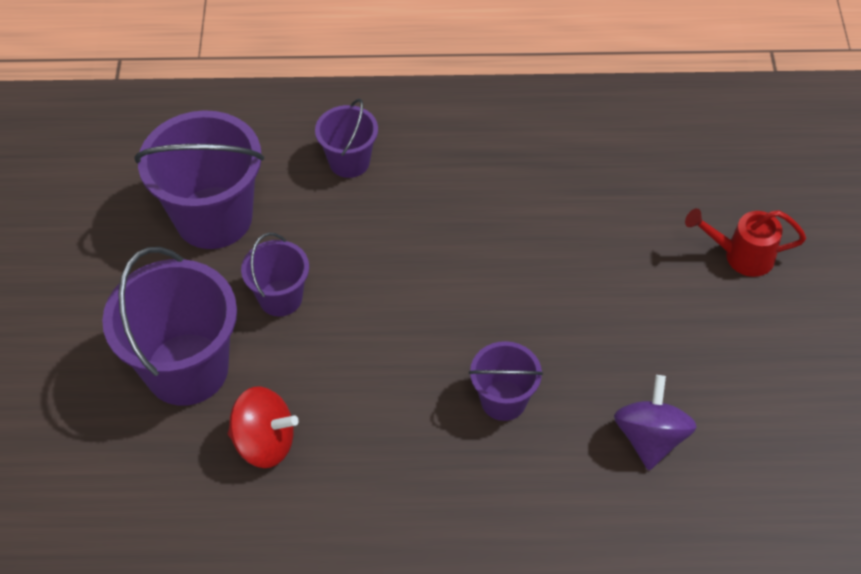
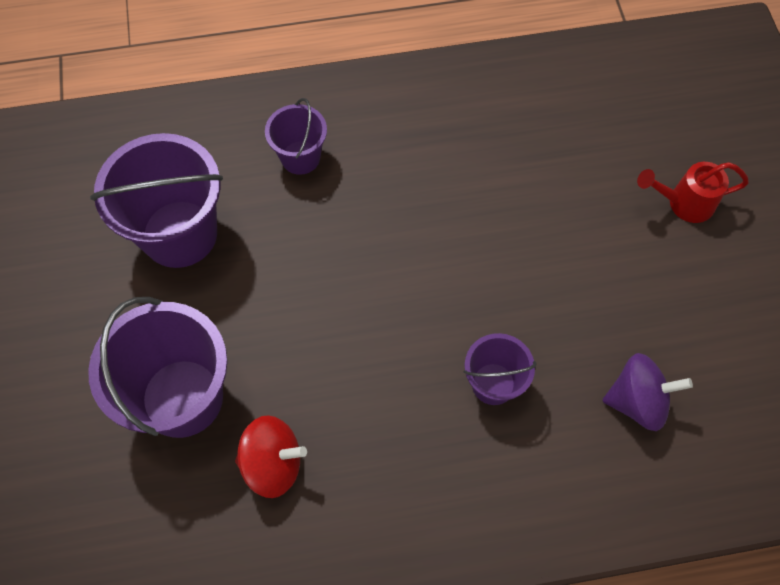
camera: 10 degrees left, 10 degrees up
(280, 298) = (260, 309): purple bucket -> none
(650, 438) = (637, 401): purple spinning top -> purple spinning top turned 90 degrees clockwise

